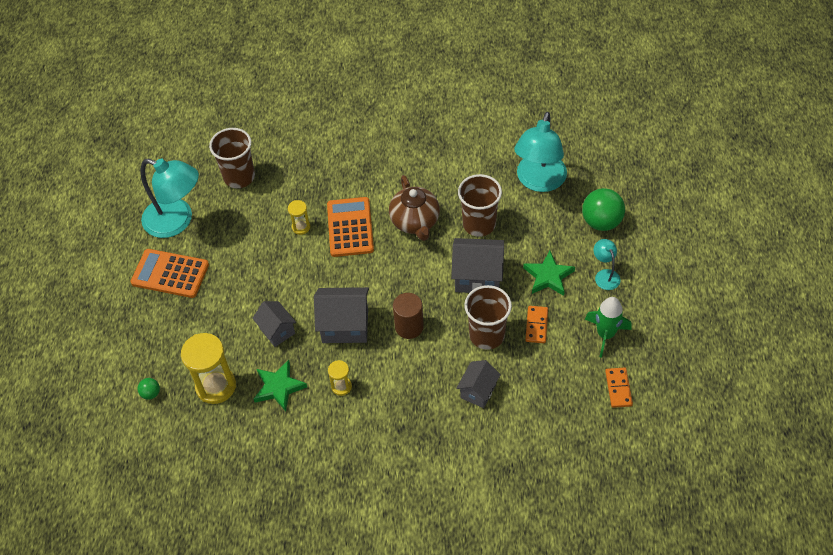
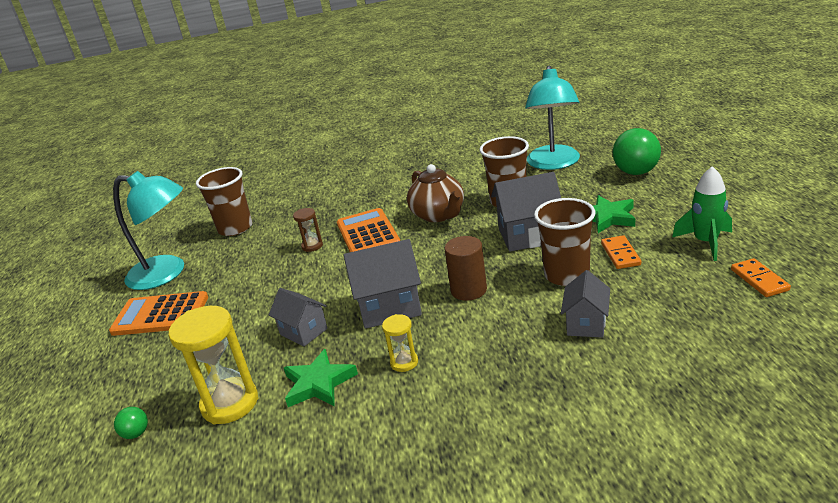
camera: 10 degrees left, 25 degrees down
(301, 227) = (312, 246): yellow hourglass -> brown hourglass
(605, 275) = (669, 203): turquoise lamp -> none

